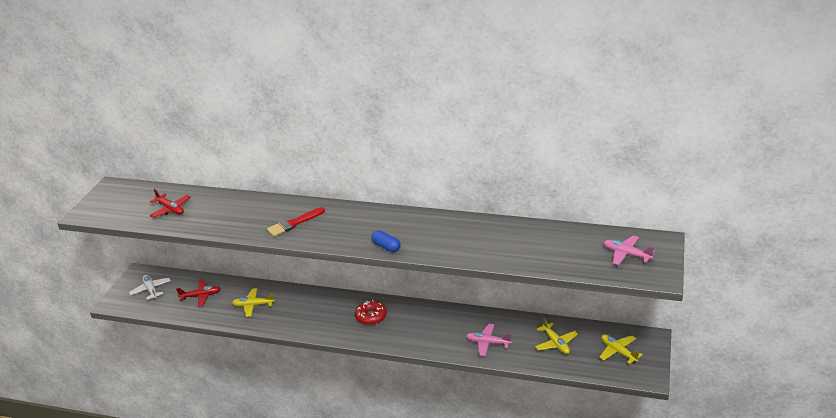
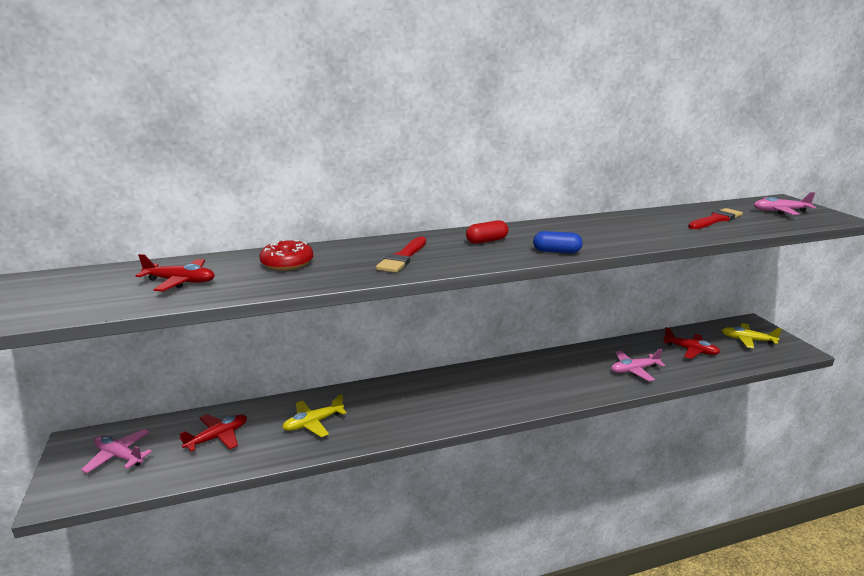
camera: 35 degrees left, 10 degrees down
(151, 290) = (119, 456): white plane -> pink plane
(360, 222) = (486, 241): none -> red capsule
(371, 316) = (482, 386): red donut -> red donut (287, 263)
(553, 248) = (715, 220): none -> red brush
(556, 343) = (691, 350): yellow plane -> red plane

